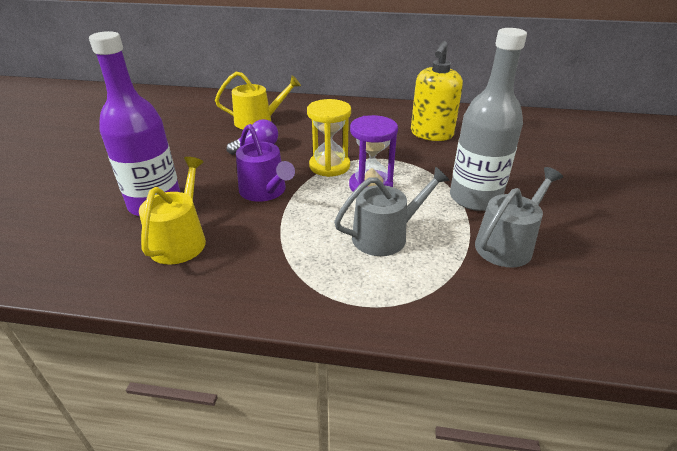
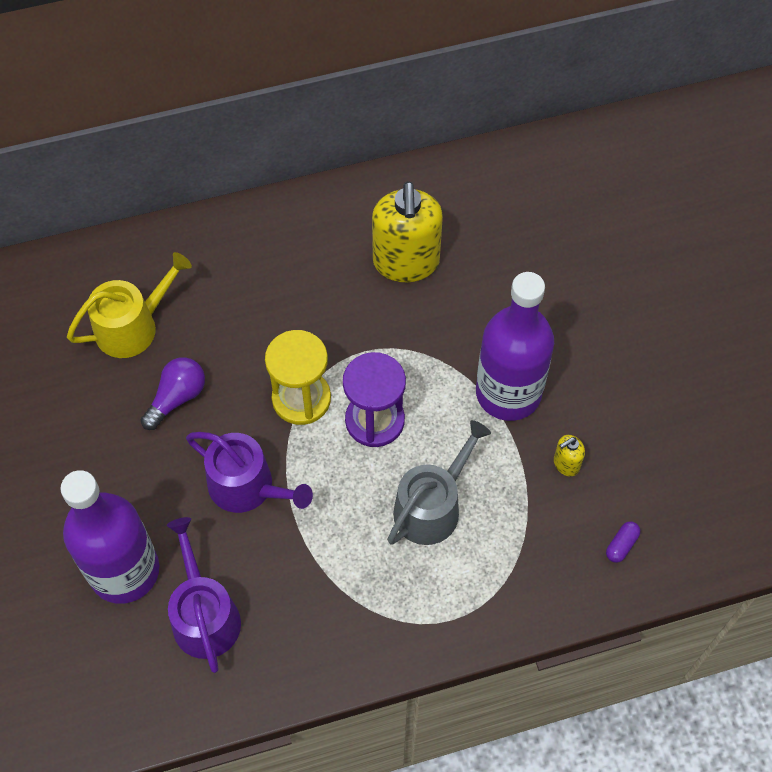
camera: 25 degrees left, 25 degrees up
(181, 240) = (204, 615): yellow watering can -> purple watering can
(475, 198) = (508, 393): grey bottle -> purple bottle
(507, 244) = (566, 464): grey watering can -> yellow soap dispenser
(544, 308) = (621, 545): none -> purple capsule

